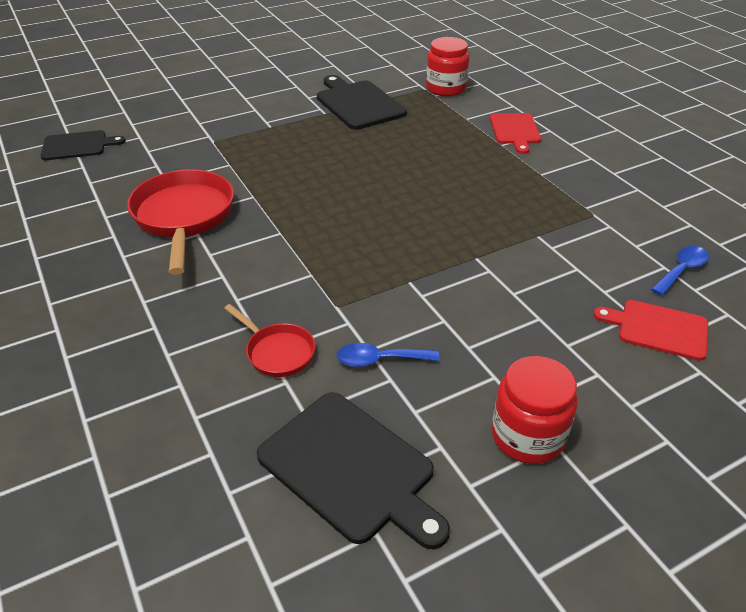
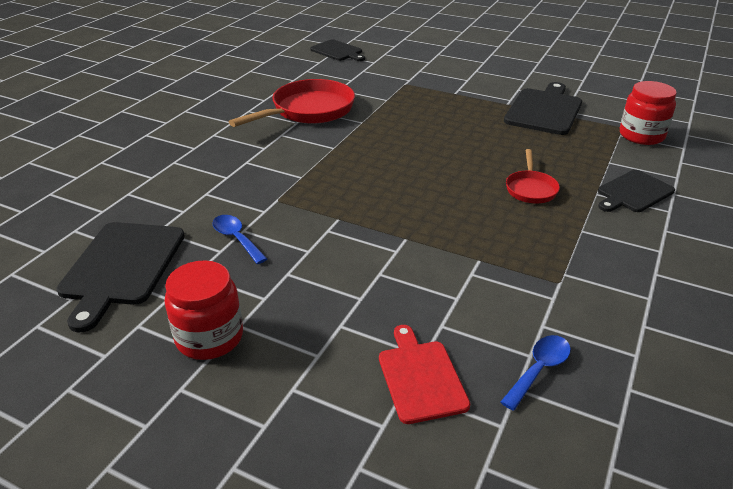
camera: 55 degrees right, 5 degrees down
(277, 352) = (209, 196): red pan -> red pan (530, 189)
(515, 130) = (633, 192): red cutting board -> black cutting board
(681, 270) = (539, 369): blue spoon -> blue spoon turned 60 degrees counterclockwise

